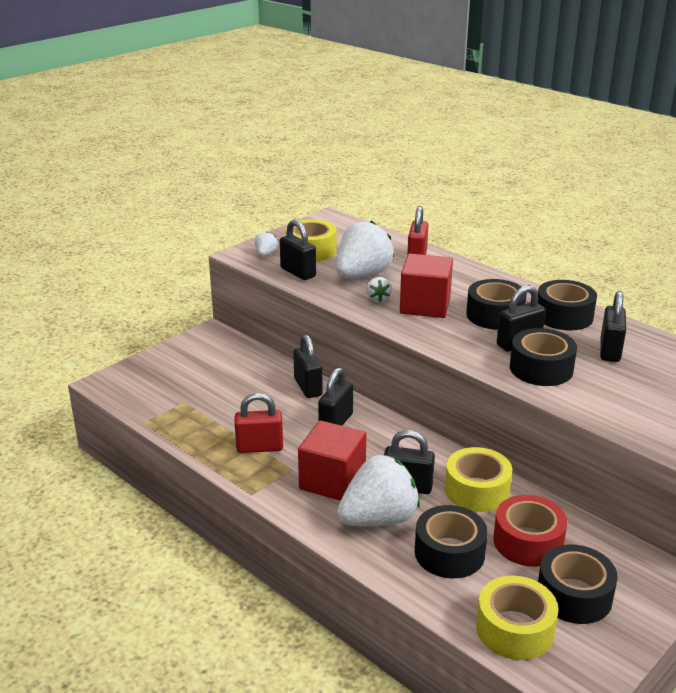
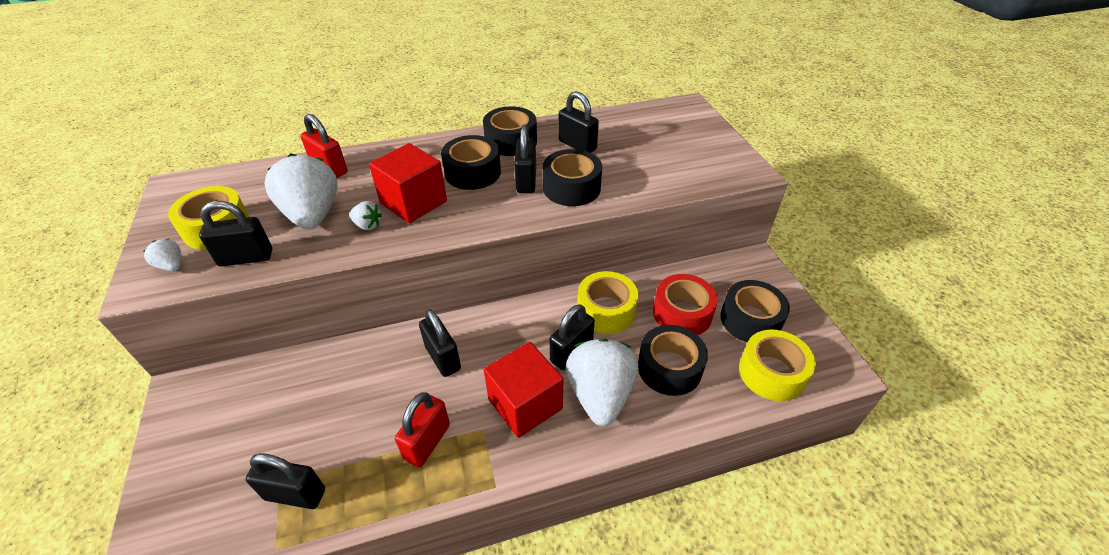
camera: 60 degrees left, 15 degrees up
(308, 387) = (369, 352): black padlock -> black padlock (295, 494)

